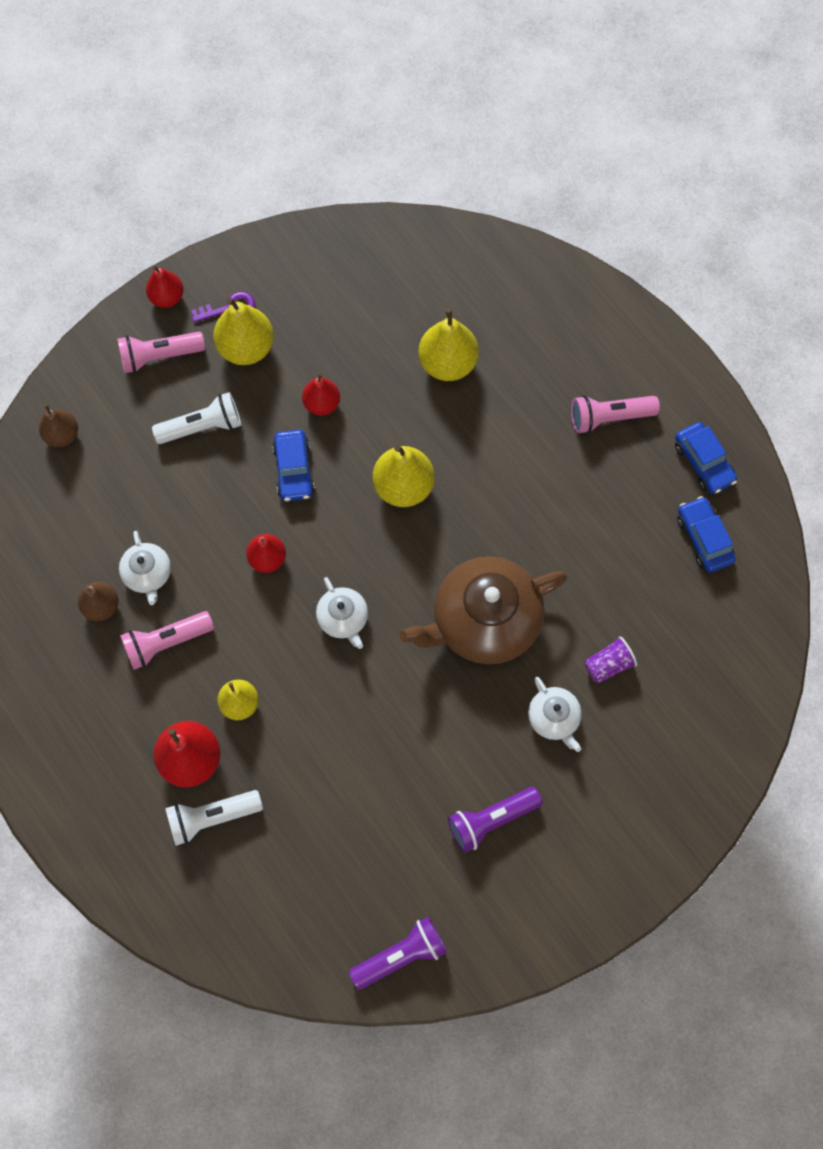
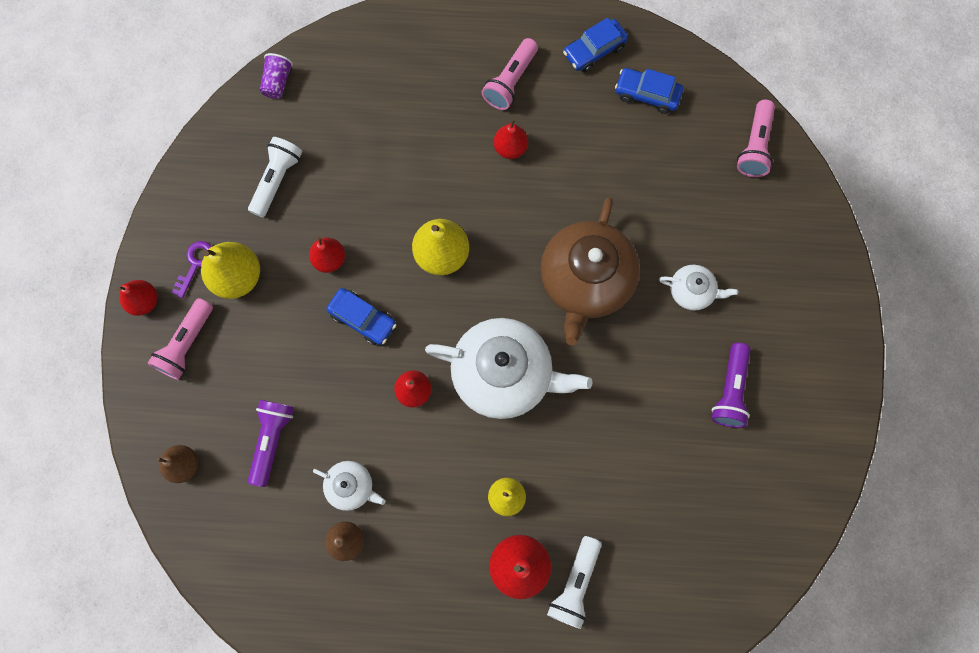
camera: 50 degrees left, 5 degrees up
(166, 642) = (416, 514): pink flashlight -> pink flashlight (754, 146)
(202, 427) = (271, 357): white flashlight -> white flashlight (277, 180)
(343, 618) = (504, 374): white teapot -> white teapot, size x2.09
(401, 955) = (777, 528): purple flashlight -> purple flashlight (272, 440)
(448, 363) = (376, 151): yellow pear -> none
(548, 465) = (510, 148): none -> red pear
(608, 664) = (683, 226): purple cup -> purple cup (277, 82)
(703, 462) = (594, 50): blue car -> blue car turned 135 degrees clockwise

